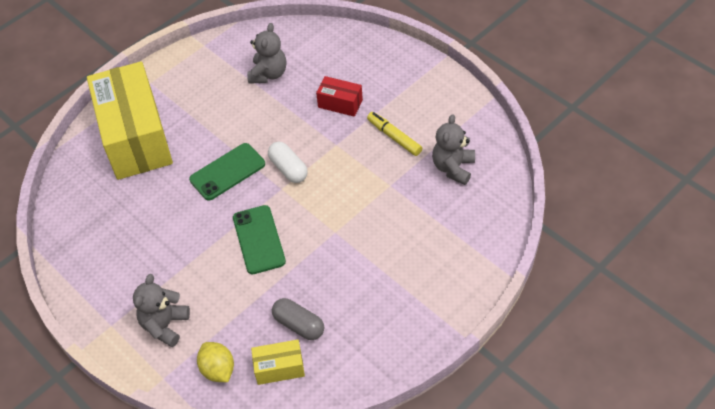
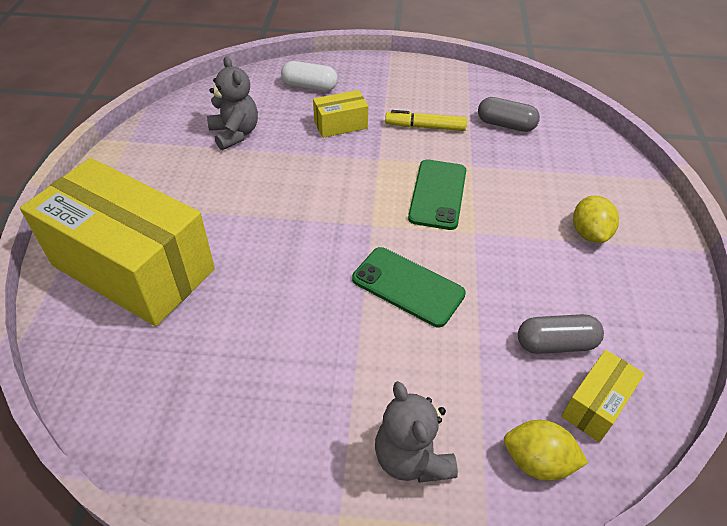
camera: 45 degrees left, 5 degrees down
(227, 172) = (292, 241): green phone -> green phone (438, 194)
(288, 169) = (357, 203): white capsule -> white capsule (310, 86)
(340, 103) = (340, 125): red box -> yellow box
(405, 278) = (589, 233): none -> yellow lemon
(453, 168) = (506, 125): grey teddy bear -> grey capsule

